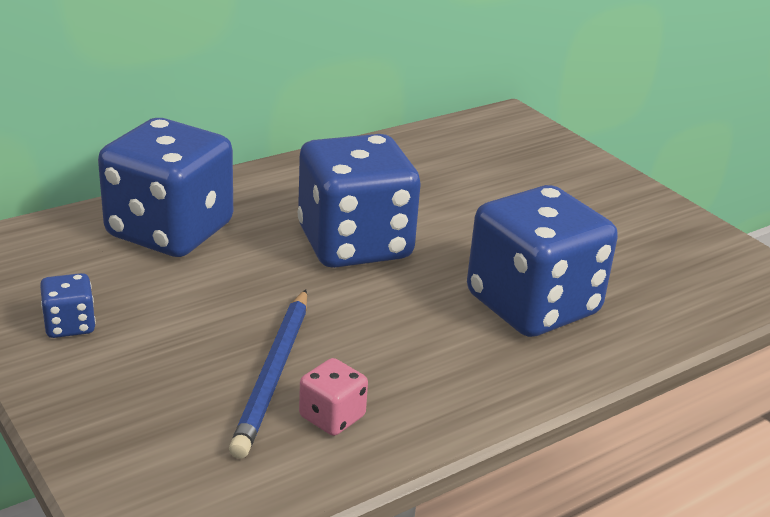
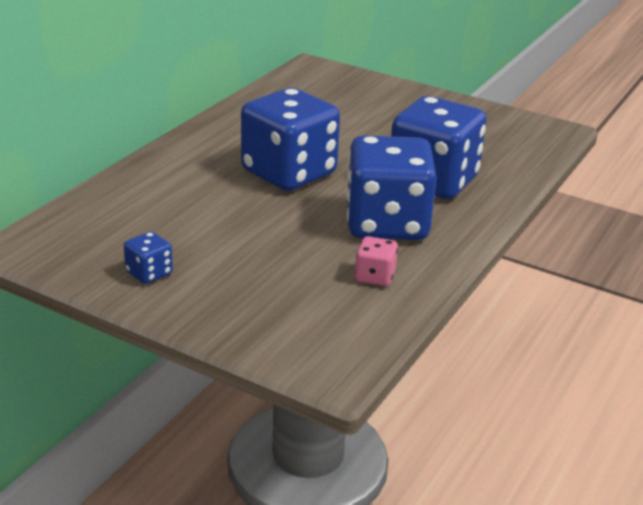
camera: 25 degrees left, 0 degrees up
(170, 231) = (153, 196): blue dice -> blue dice (387, 224)
(273, 374) = (315, 263): blue pencil -> none

